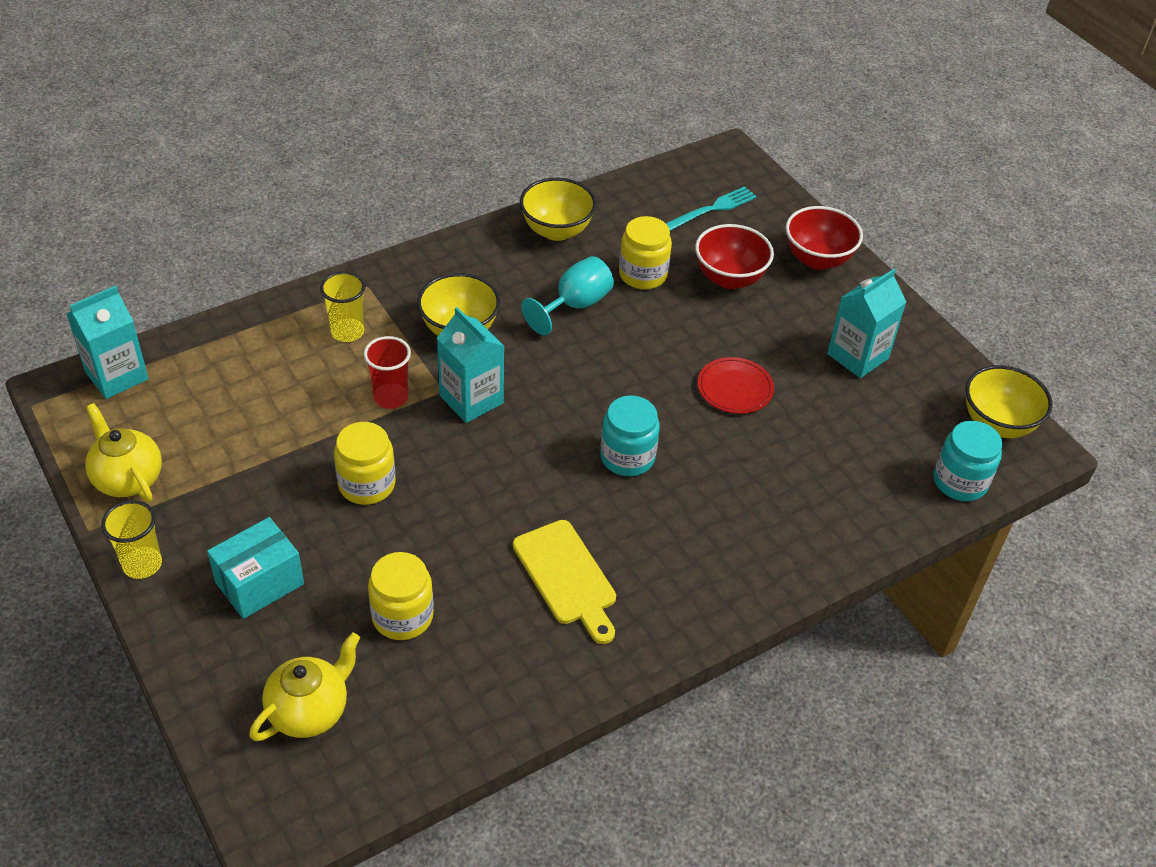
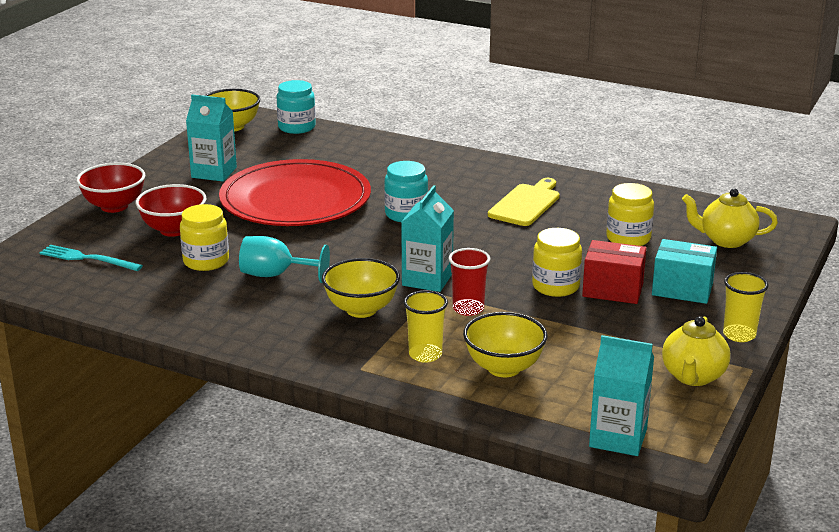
camera: 120 degrees left, 20 degrees down
(316, 524) = (612, 290): none -> red box
(556, 230) = (186, 312): yellow bowl -> yellow bowl (504, 368)
(735, 388) = (295, 200): red plate -> red plate, size x2.48

